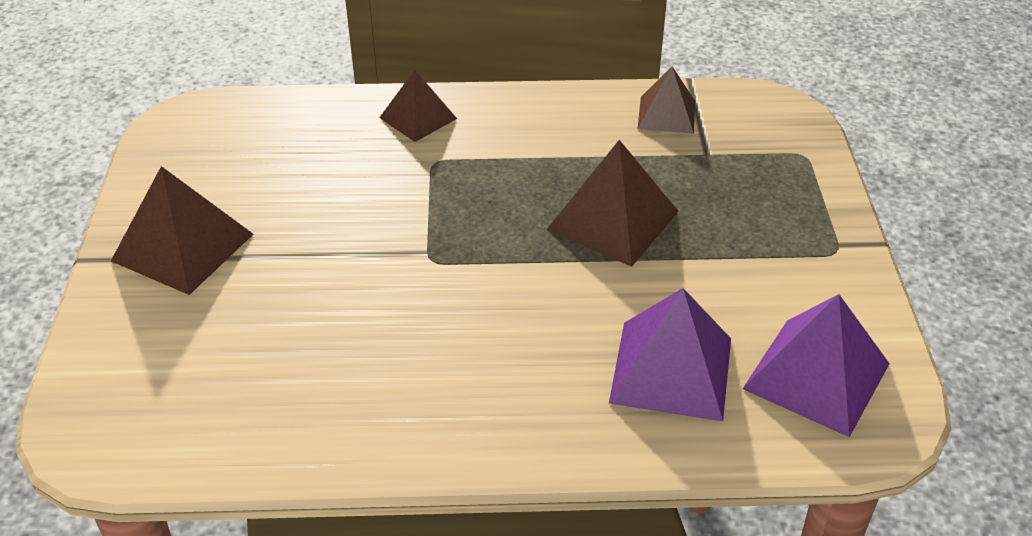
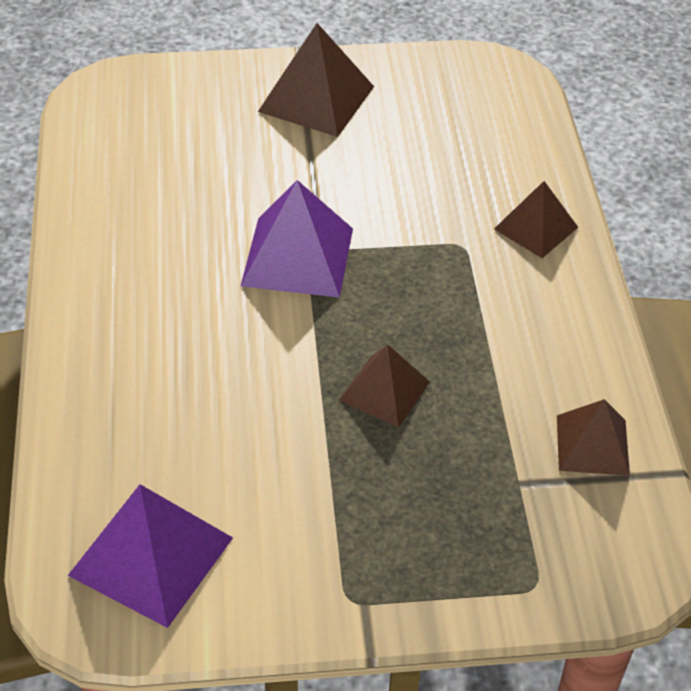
camera: 85 degrees right, 5 degrees up
(612, 220) = (384, 390): brown pyramid -> brown pyramid, size x0.63
(671, 370) = (163, 434): purple pyramid -> purple pyramid (297, 256)

